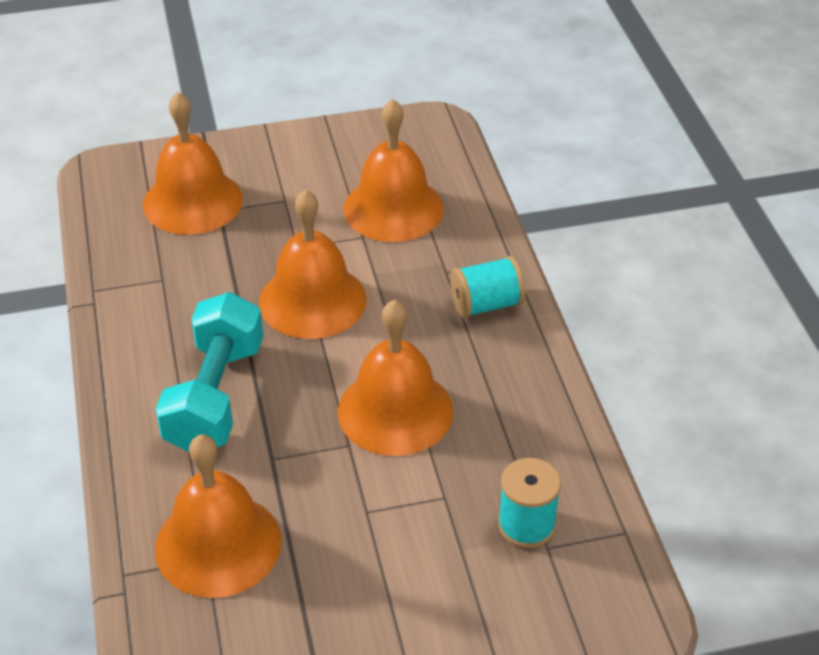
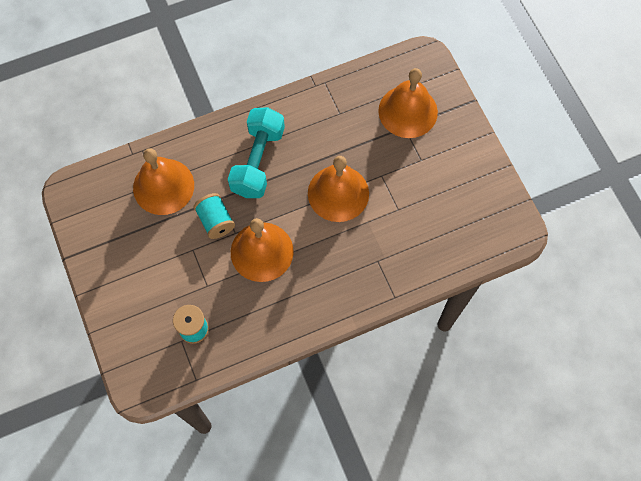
camera: 80 degrees right, 25 degrees up
(215, 396) = (258, 161): turquoise dumbbell -> turquoise dumbbell turned 75 degrees counterclockwise
(393, 208) = (427, 222): orange bell -> none
(486, 304) = (353, 287): turquoise spool -> turquoise spool (216, 221)

